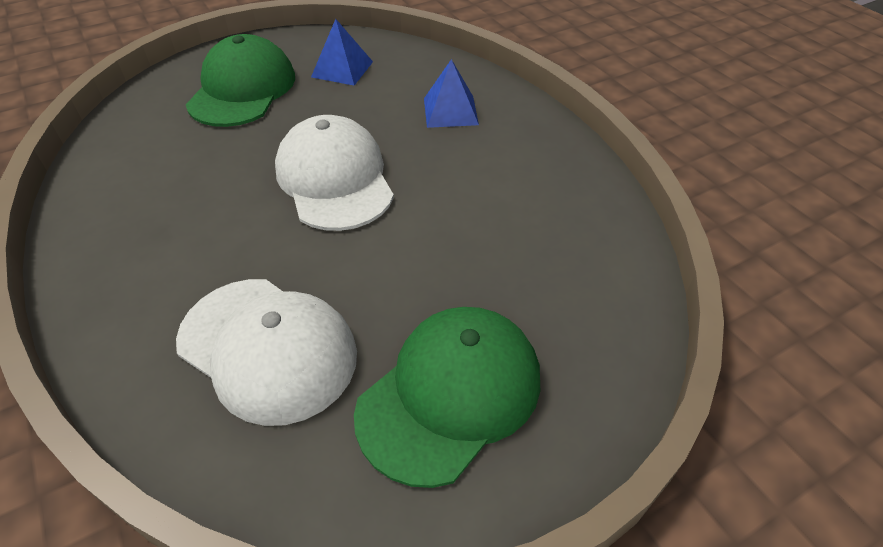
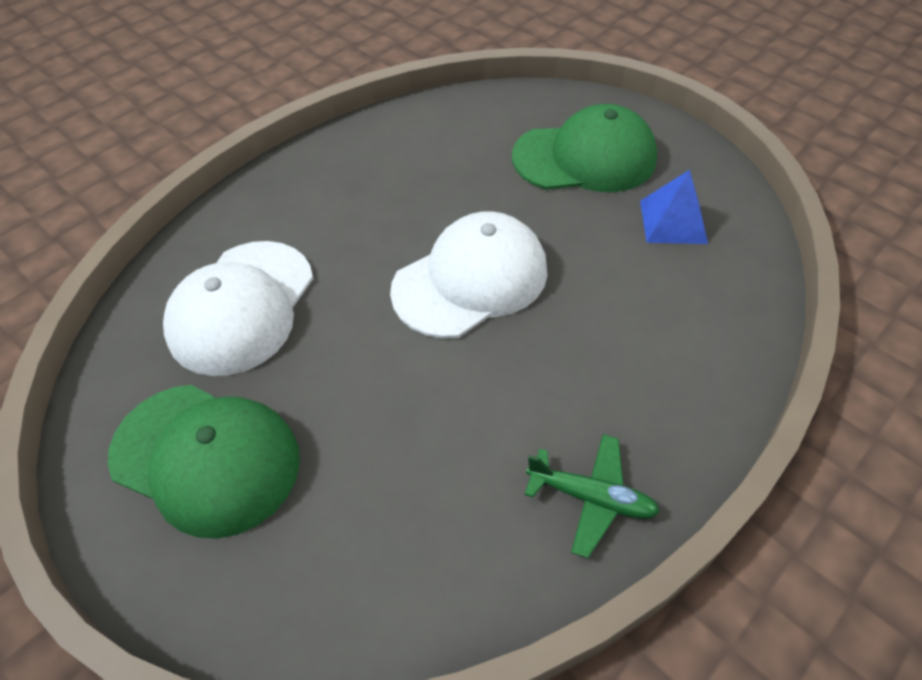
camera: 75 degrees right, 5 degrees up
(450, 111) = (646, 350): blue pyramid -> none
(557, 164) = (591, 497): none -> green plane

